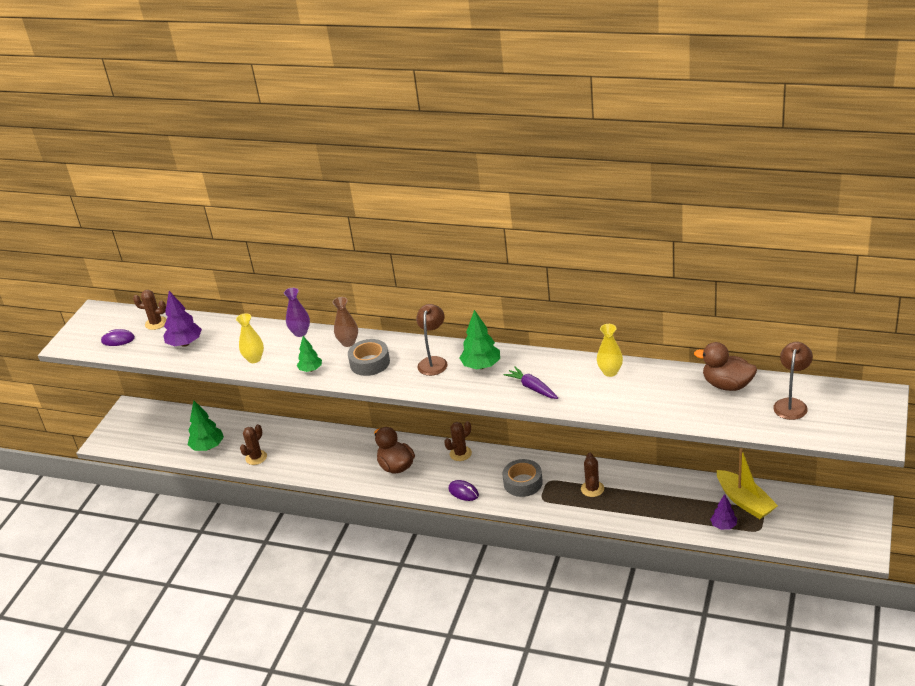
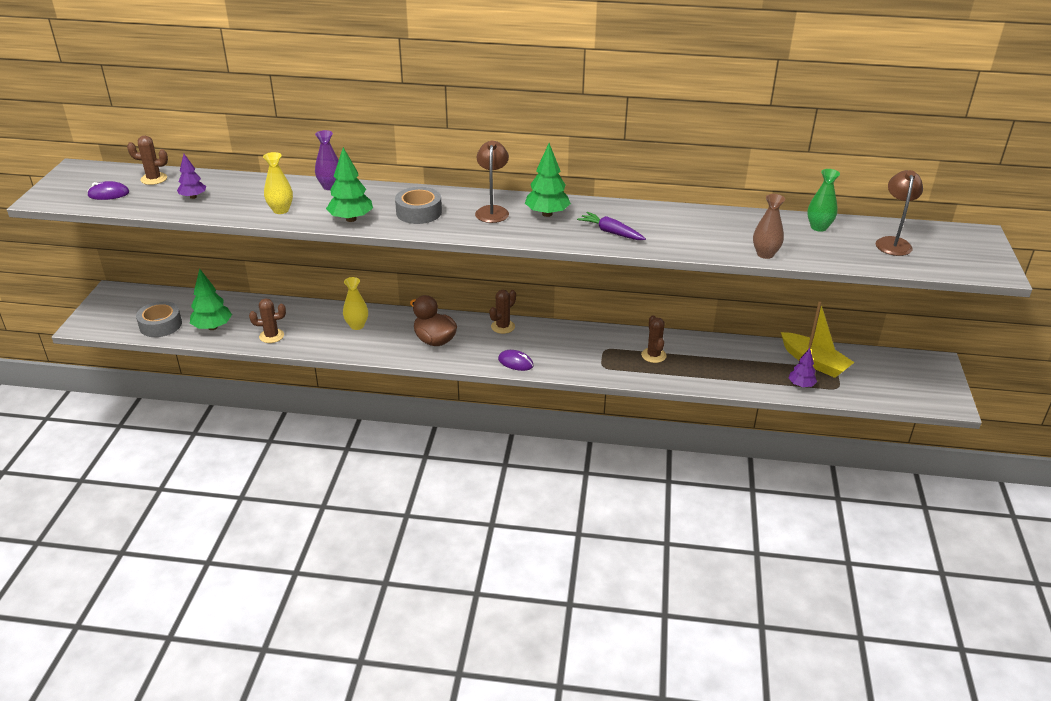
camera: 15 degrees left, 0 degrees up
(185, 343) = (193, 197): purple tree -> purple tree, size x0.63
(256, 457) = (271, 336): brown cactus -> brown cactus turned 60 degrees clockwise
(311, 369) = (351, 219): green tree -> green tree, size x1.58
(348, 342) = (389, 195): brown vase -> brown vase (765, 254)
(523, 483) = (578, 352): grey tape -> grey tape (160, 325)
(610, 372) = (690, 217): yellow vase -> yellow vase (357, 325)
(727, 385) = (818, 227): brown duck -> green vase

